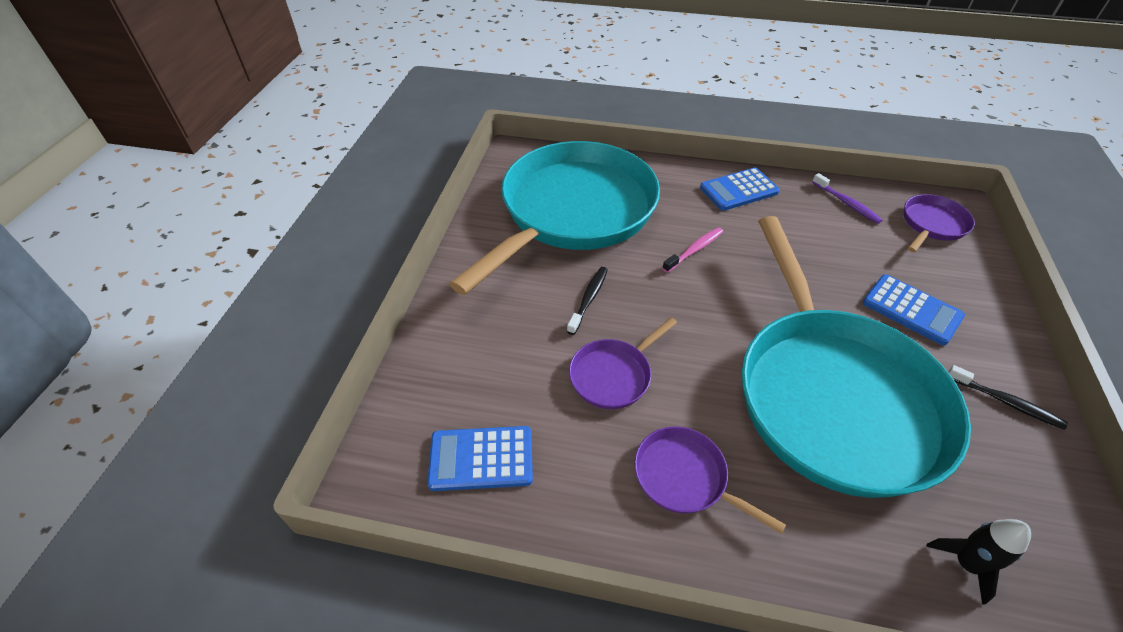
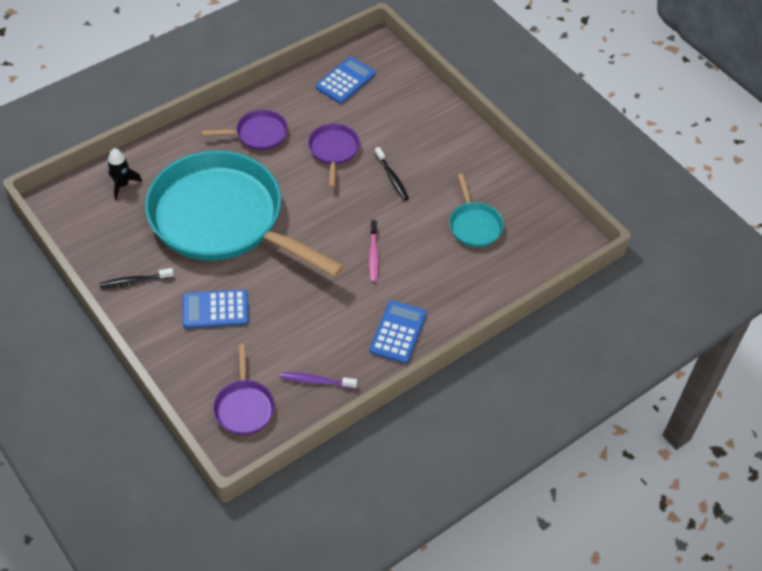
camera: 130 degrees right, 5 degrees up
(573, 212) = (474, 225): turquoise pan -> turquoise pan, size x0.41

